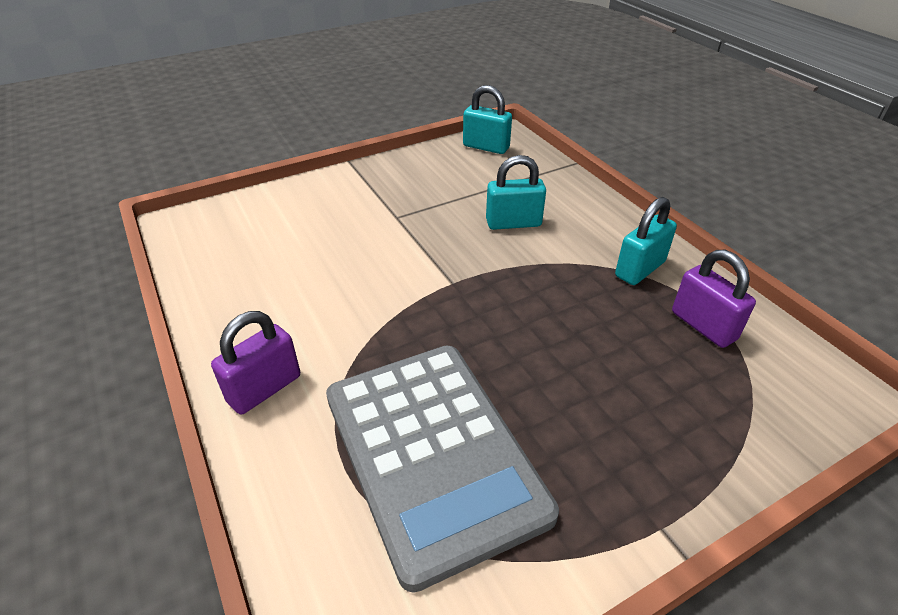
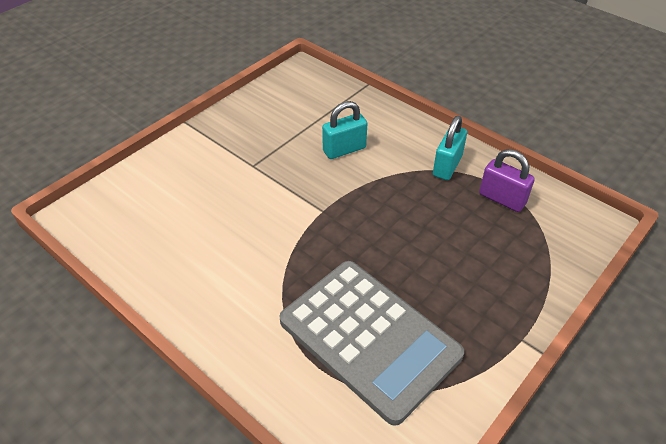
camera: 20 degrees left, 5 degrees up
(264, 388) = (230, 330): purple padlock -> none
(486, 147) = (292, 84): turquoise padlock -> none

